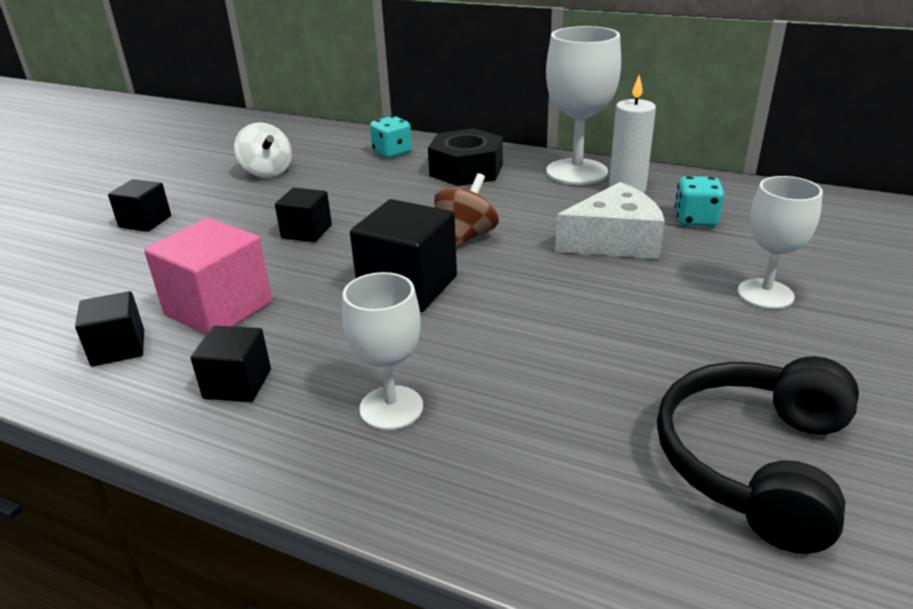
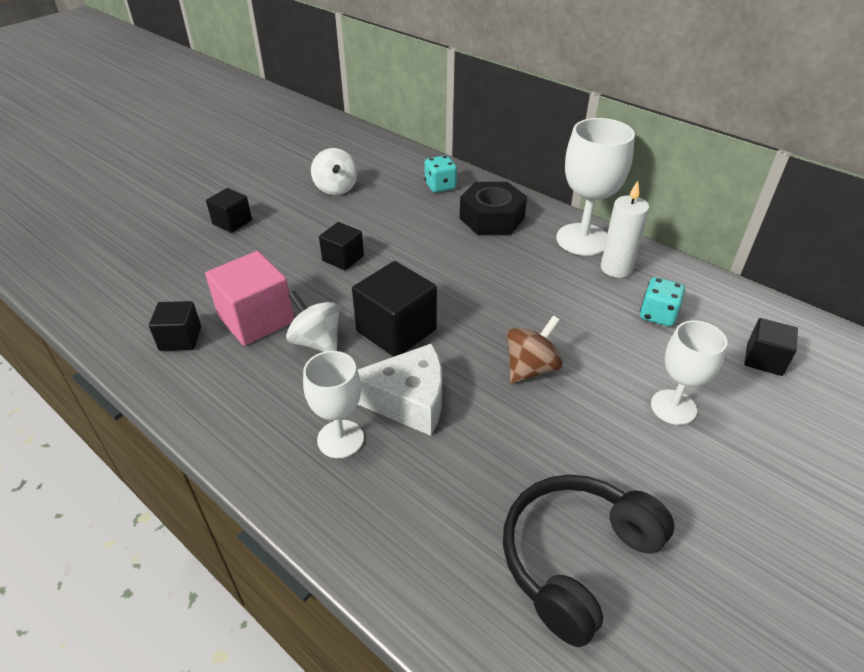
camera: 15 degrees right, 10 degrees up
(237, 384) = (247, 390): black cube -> black cube (764, 359)
(311, 316) = (316, 342): none -> white spinning top
(466, 236) = (461, 290): brown spinning top -> brown spinning top (531, 368)
(614, 241) = (577, 322): white cheese -> white cheese (408, 401)

